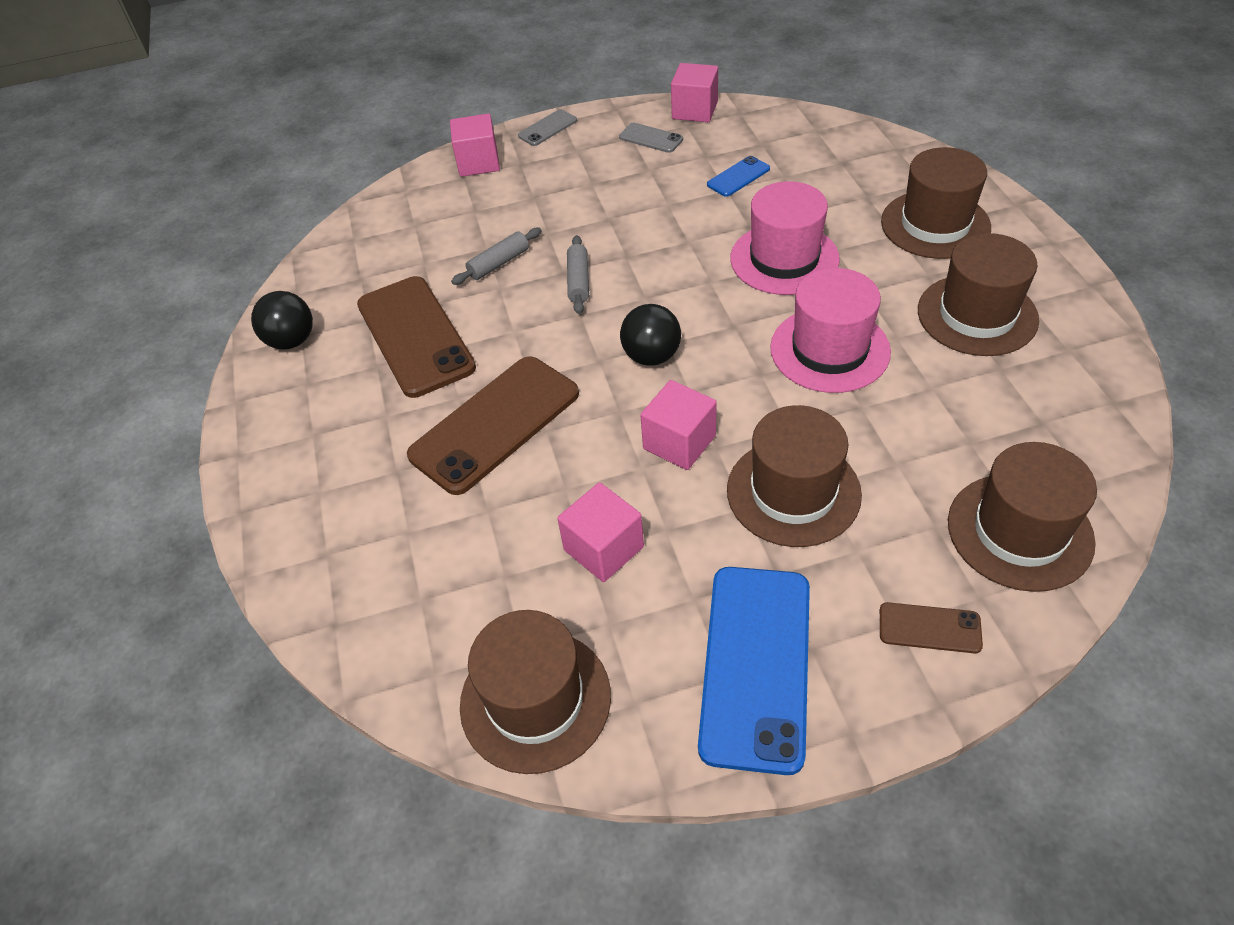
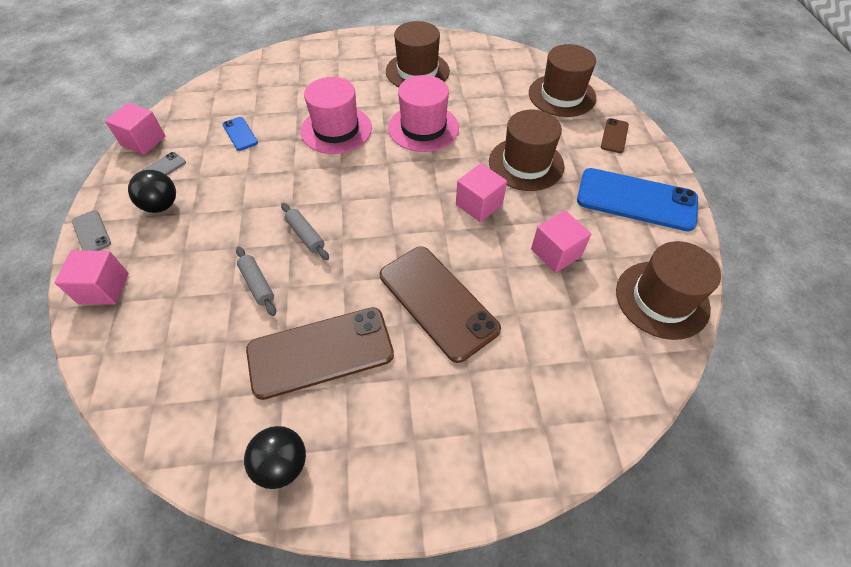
camera: 85 degrees left, 5 degrees up
(578, 281) = (305, 235): grey rolling pin -> grey rolling pin turned 45 degrees clockwise
(651, 356) = (400, 206): black ball -> black ball (161, 205)
(935, 224) = (338, 66): brown hat -> none

